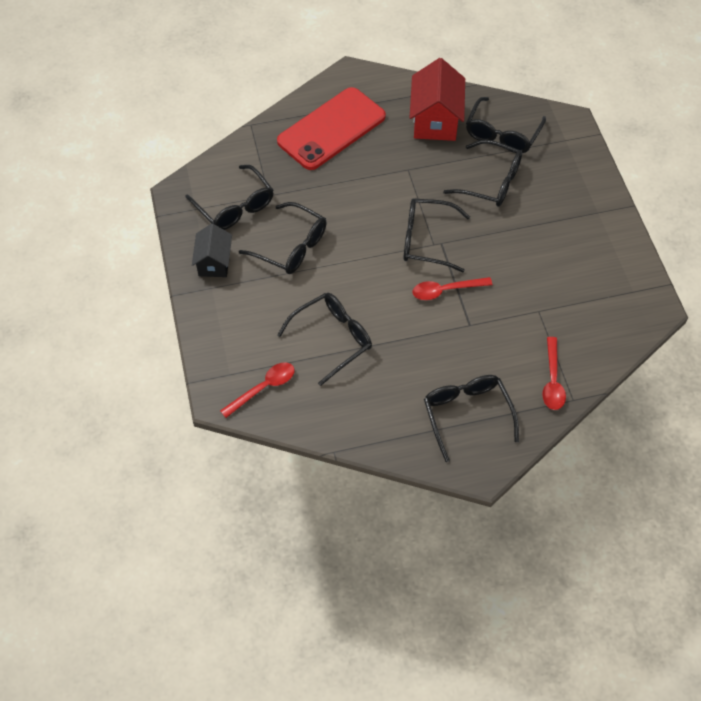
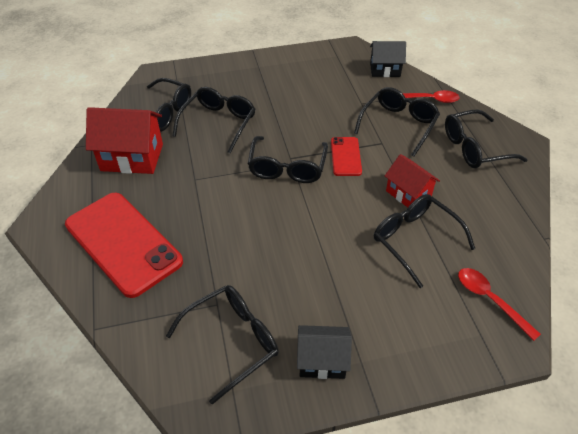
camera: 90 degrees left, 10 degrees down
(291, 247) = (296, 278): black glasses -> black glasses (398, 124)
(393, 340) = (408, 194): none -> red house
(445, 290) = (346, 156): red spoon -> red phone
(609, 341) = (385, 70): none -> black house

